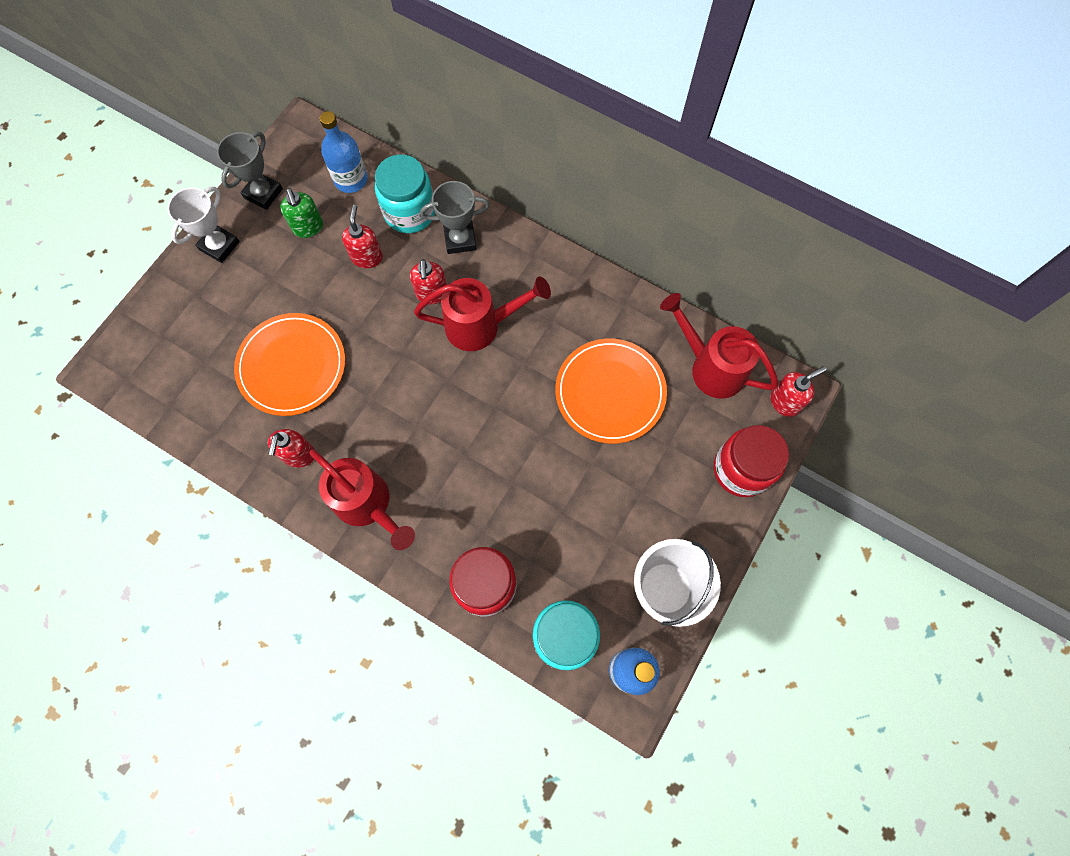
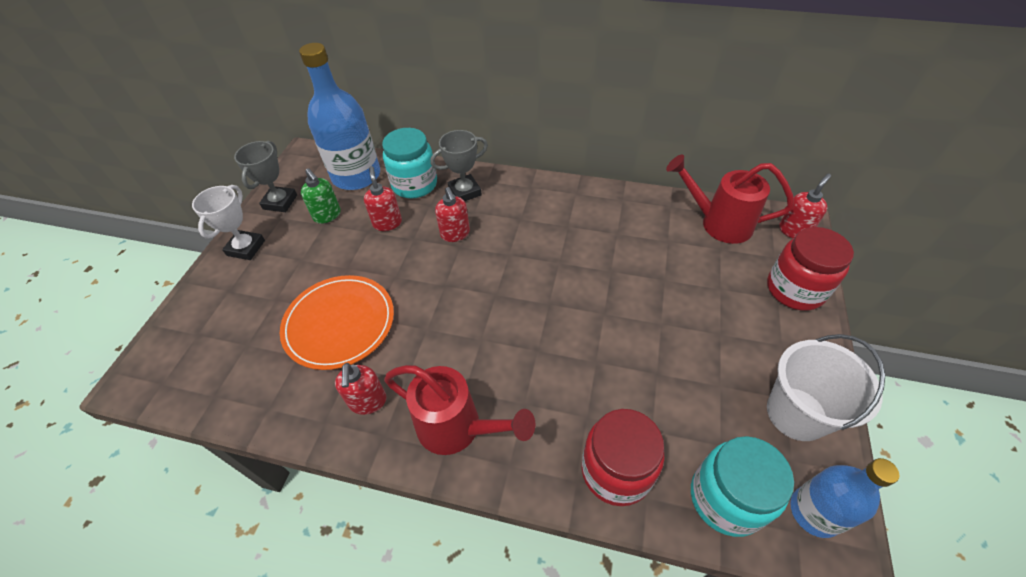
camera: 15 degrees left, 20 degrees down
(351, 179) = (356, 176): blue bottle -> blue bottle, size x1.66
(480, 326) = (508, 245): red watering can -> none
(610, 392) = (646, 263): orange plate -> none

